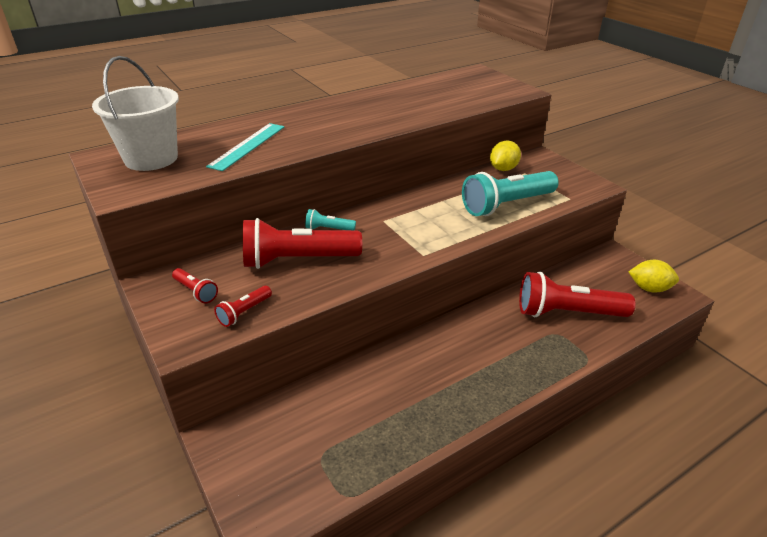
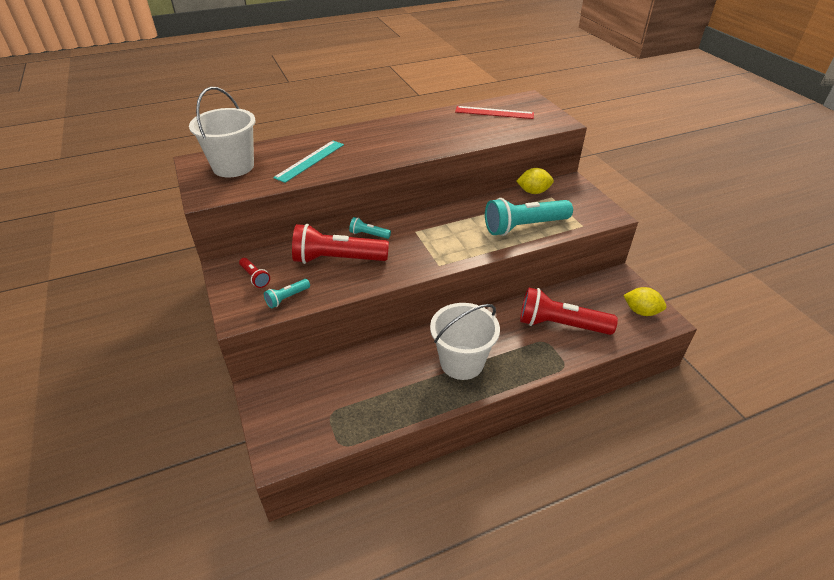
camera: 10 degrees right, 5 degrees up
(244, 312) = (287, 298): red flashlight -> turquoise flashlight
(446, 86) = (494, 113): none -> red ruler
(468, 369) = (462, 362): none -> white bucket
(503, 169) = (533, 192): yellow lemon -> yellow lemon turned 45 degrees clockwise

